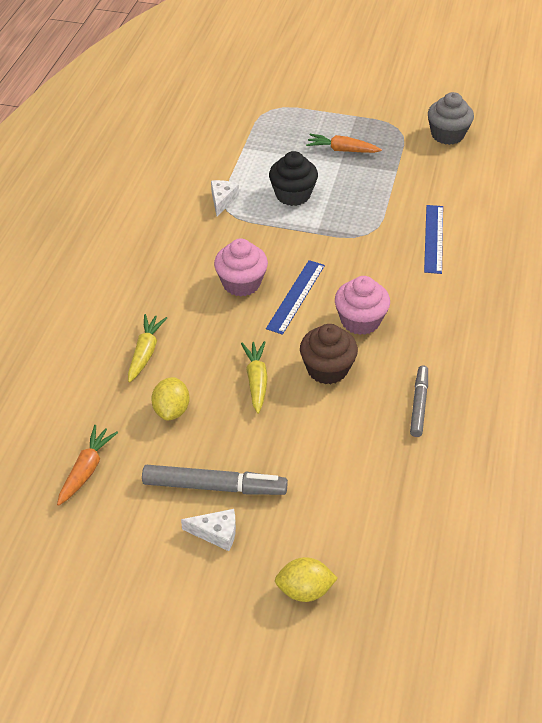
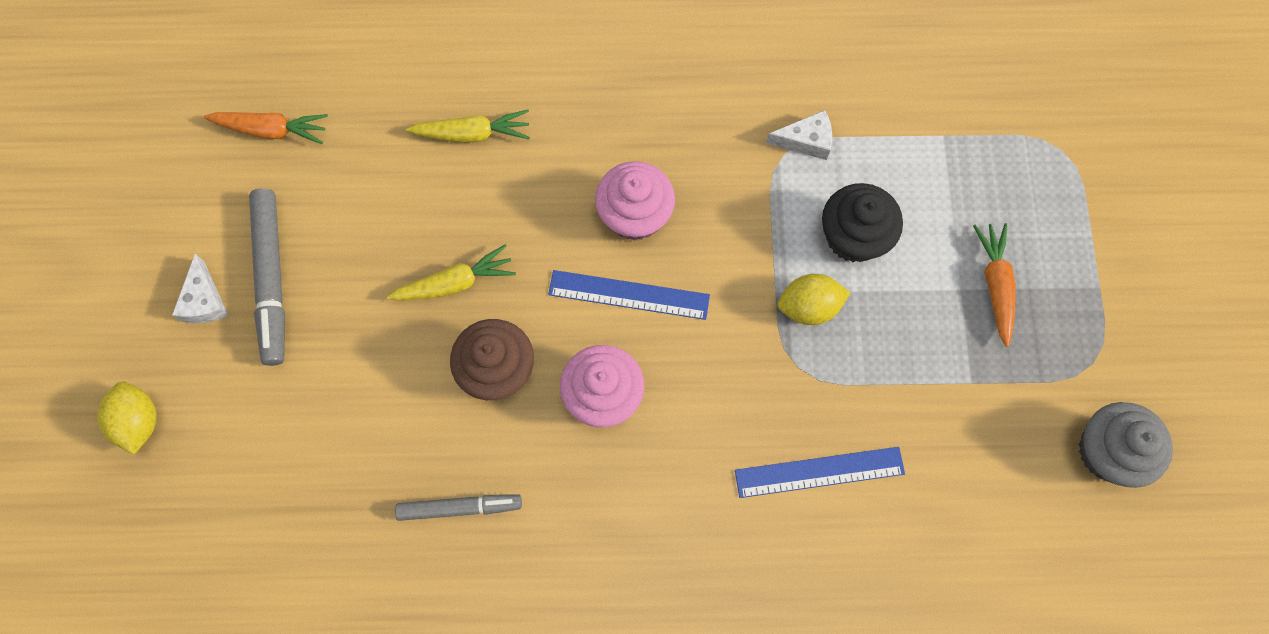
camera: 75 degrees right, 25 degrees up
(171, 410) = (382, 195): yellow lemon -> yellow lemon (808, 307)

